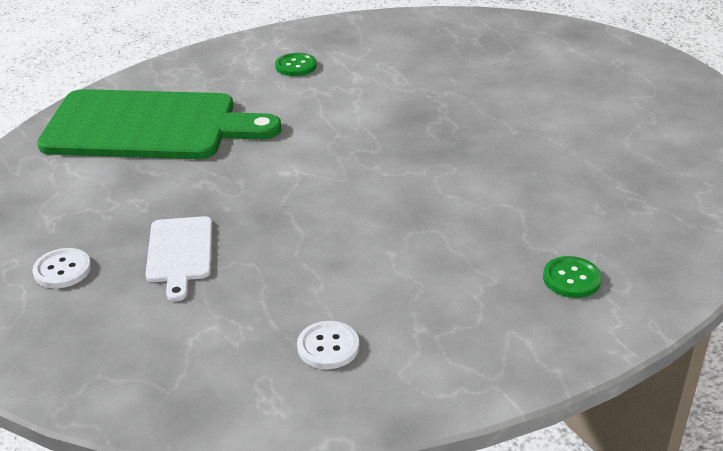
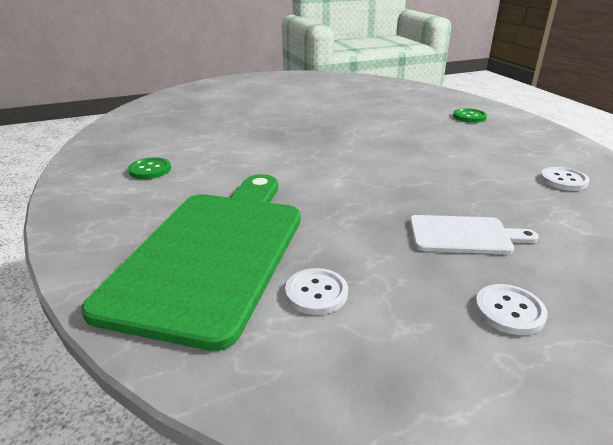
camera: 80 degrees left, 5 degrees down
(94, 178) = (316, 293): none -> white button

